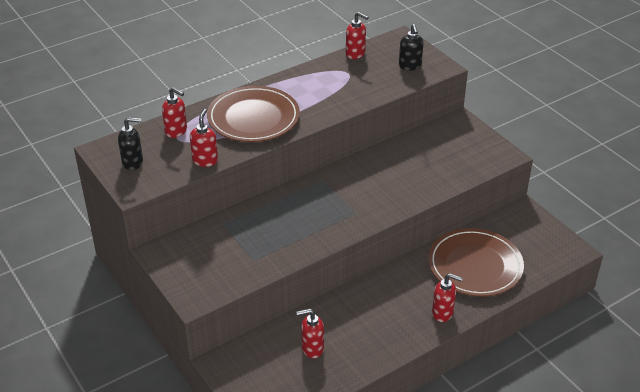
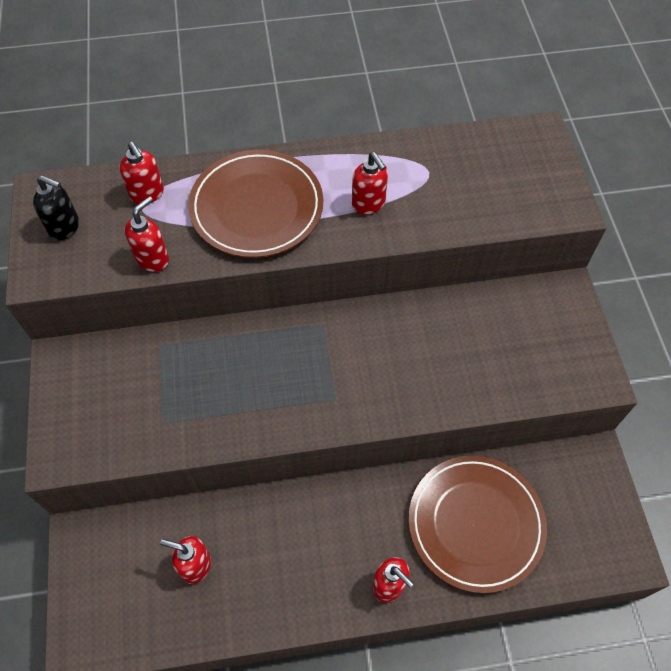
camera: 25 degrees right, 20 degrees up
(355, 54) = (458, 141): red soap dispenser -> red soap dispenser (369, 204)
(410, 66) = (524, 190): black soap dispenser -> none

